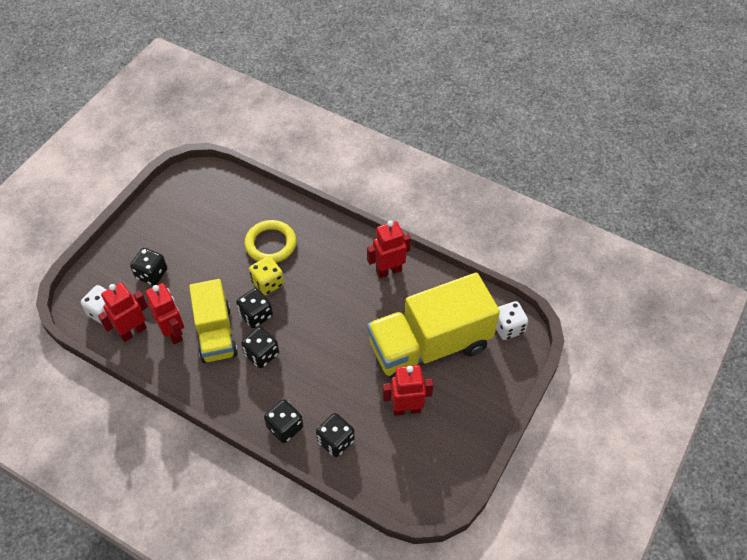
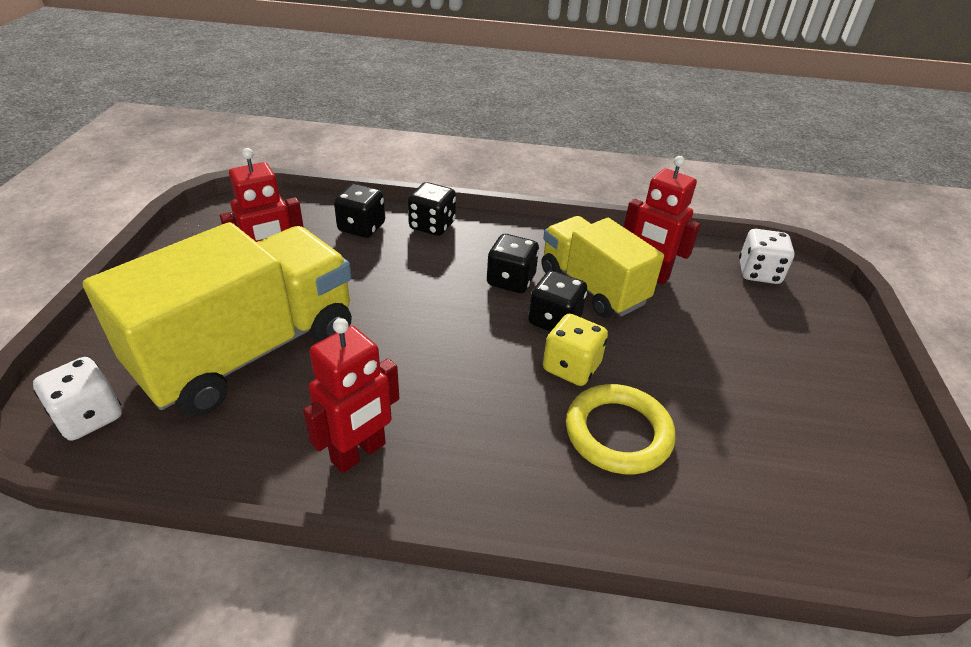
camera: 155 degrees right, 15 degrees down
(133, 331) = (699, 263): red robot -> none
(151, 274) = (756, 330): black dice -> none

